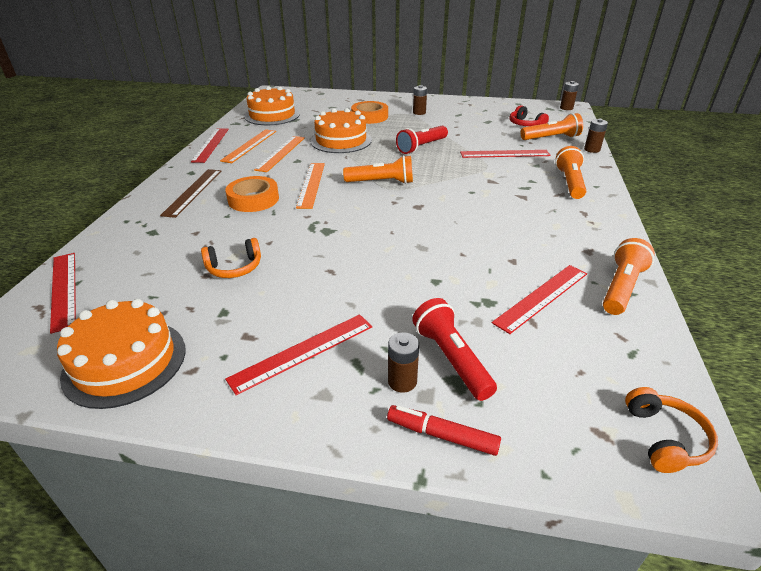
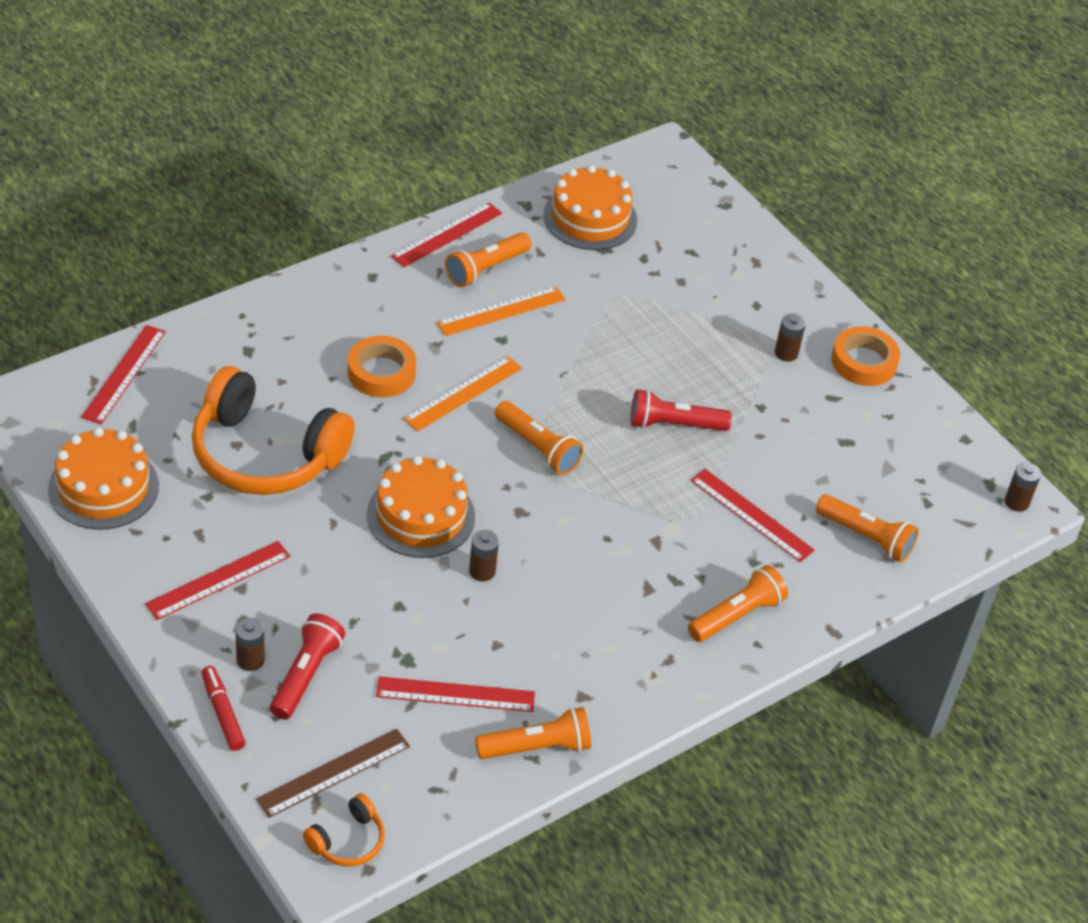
camera: 40 degrees right, 10 degrees up
(193, 192) = (340, 314): brown ruler -> brown ruler (334, 773)
(234, 267) = (265, 454): orange headphones -> orange headphones, size x2.29
(249, 145) = (486, 269): orange ruler -> orange flashlight
(303, 352) = (218, 580): red ruler -> red ruler turned 45 degrees counterclockwise
(341, 140) = (599, 338): orange cake -> orange cake (421, 515)
(369, 117) = (706, 313): orange tape -> orange tape (863, 362)
(525, 124) = (885, 487): red headphones -> none
(592, 149) = (875, 596): brown battery -> brown battery (482, 571)

